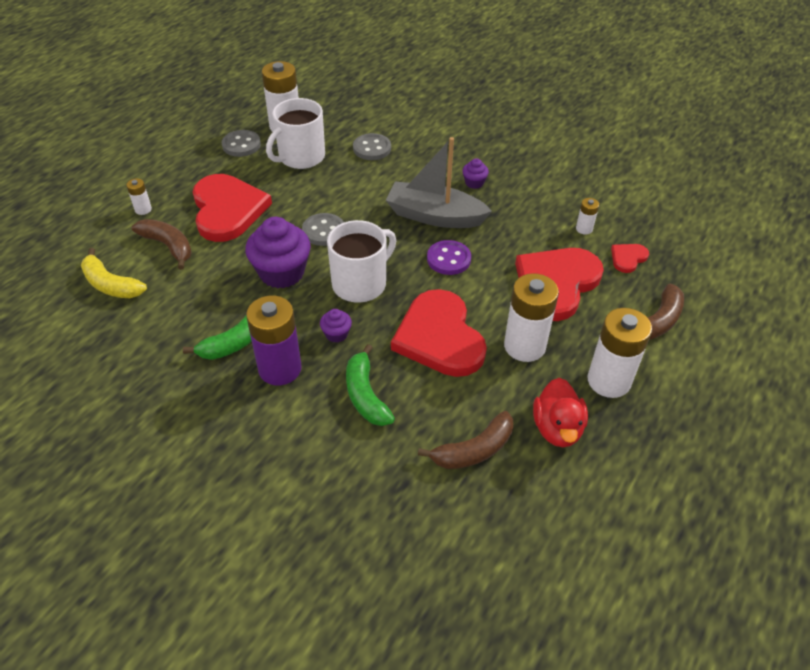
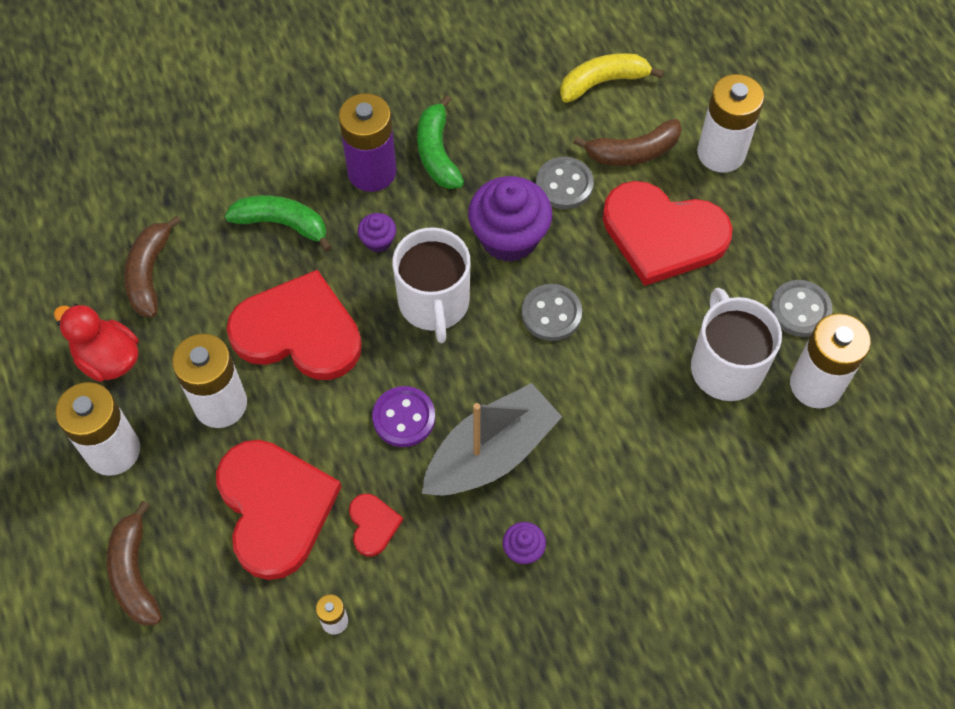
camera: 125 degrees right, 15 degrees up
(143, 209) = (721, 153): white battery -> white battery, size x2.15
(372, 148) = (690, 466): grey button -> grey button (564, 185)
(628, 258) = (246, 630): red heart -> red heart (373, 525)

